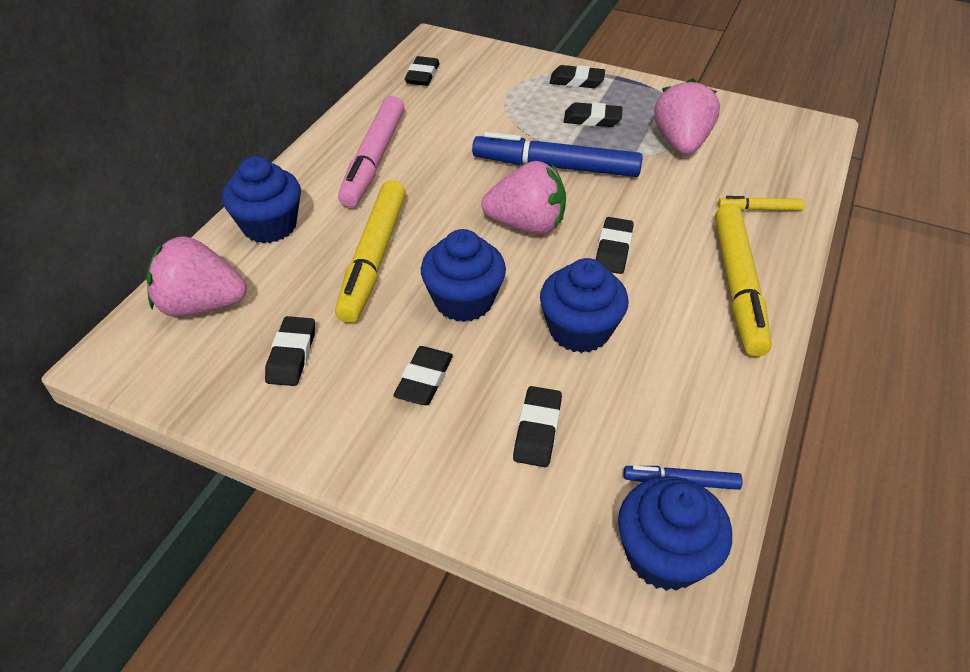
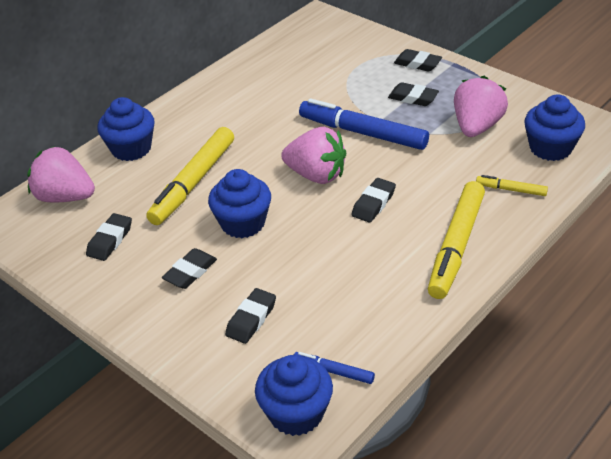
camera: 20 degrees right, 5 degrees down
(373, 159) = (226, 109): pink marker -> none
(422, 75) = (294, 45): black eraser -> none
(579, 330) = (316, 258): blue cupcake -> blue cupcake (550, 148)

